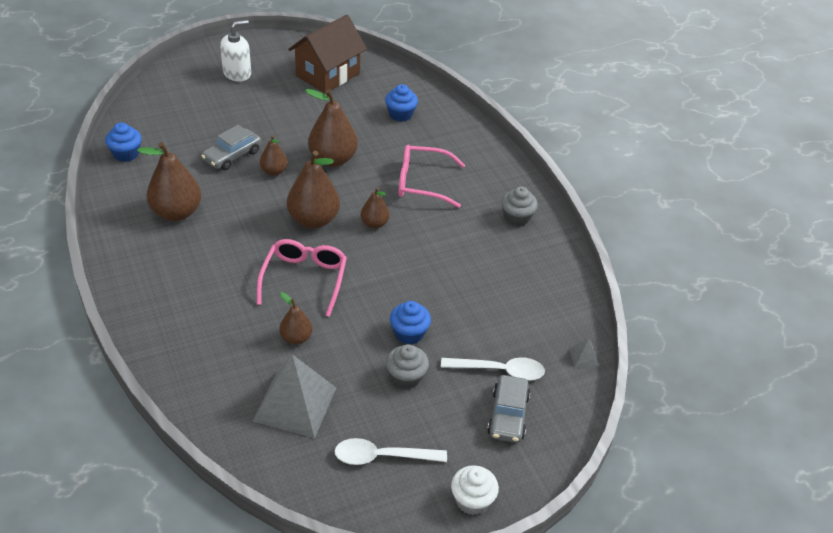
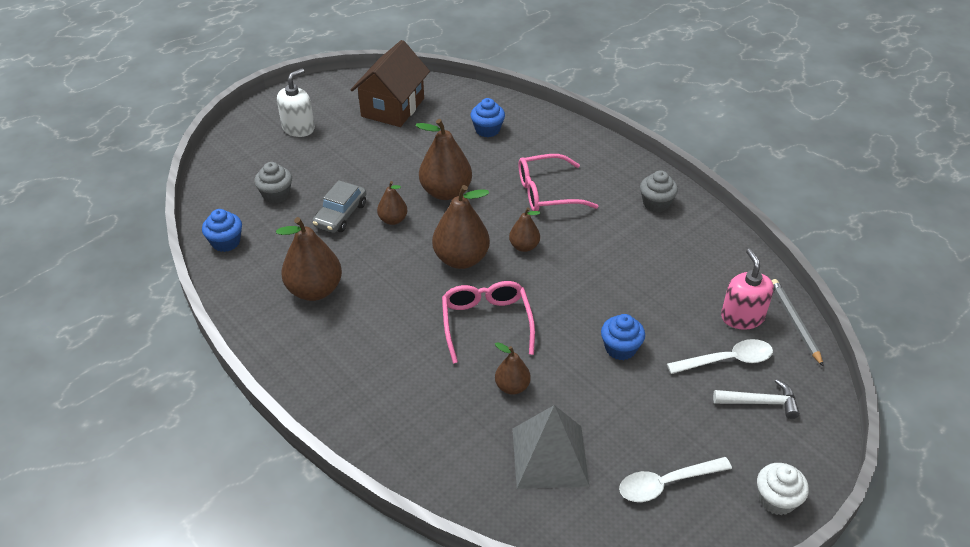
camera: 15 degrees left, 0 degrees up
(406, 377) = (643, 394): grey cupcake -> grey cupcake (276, 194)
(508, 415) = (760, 402): grey car -> white hammer
(536, 338) = (742, 317): none -> pink soap dispenser
(583, 357) = (795, 322): grey pyramid -> grey pencil

